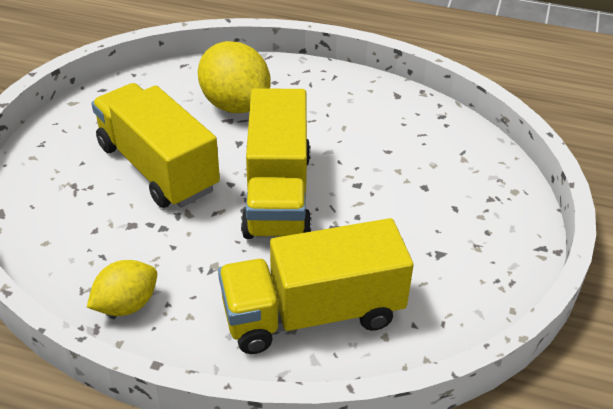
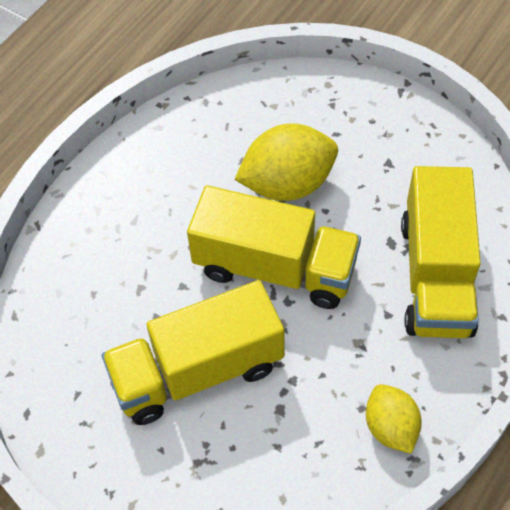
camera: 70 degrees left, 15 degrees up
(235, 104) = (115, 276): yellow lemon -> yellow lemon (287, 184)

